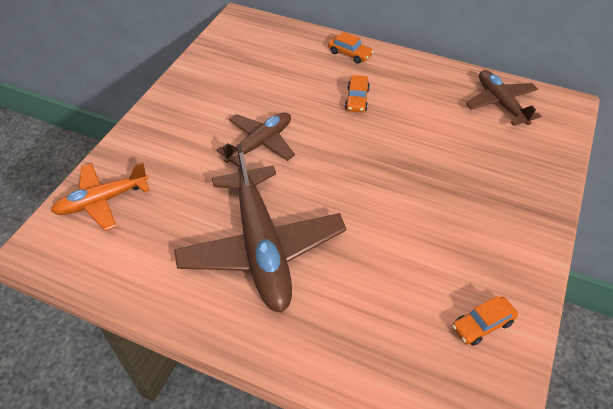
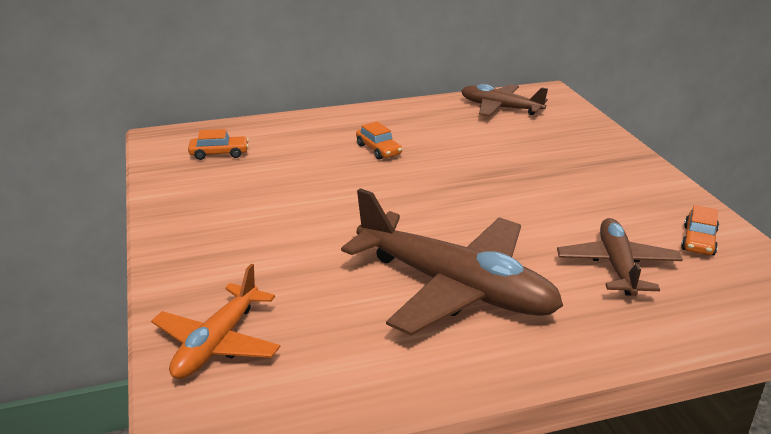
camera: 40 degrees left, 20 degrees down
(260, 143) = (333, 216): brown plane -> brown plane (617, 266)
(350, 54) = (323, 123): orange car -> orange car (219, 153)

